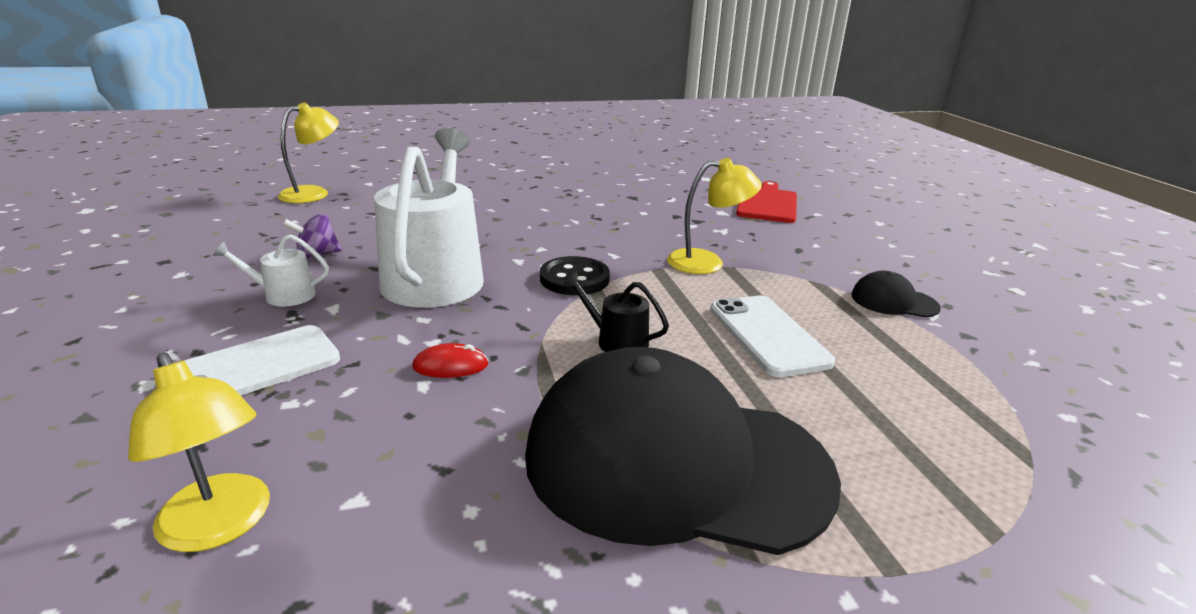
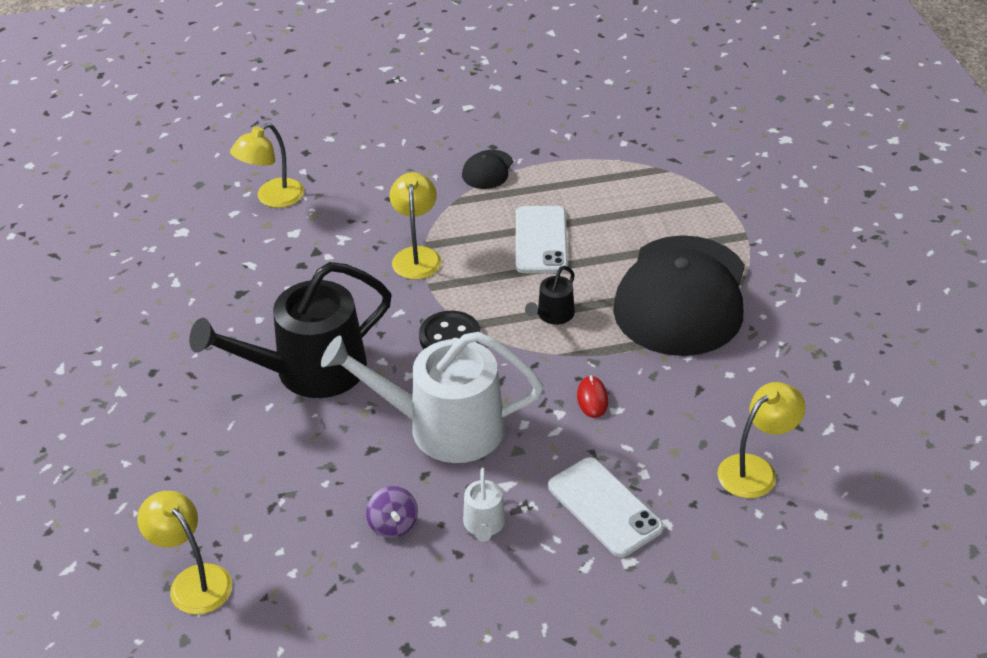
camera: 85 degrees left, 15 degrees up
(531, 221) = (310, 370): none -> black watering can
(767, 204) = (272, 198): red cutting board -> yellow lamp
(767, 335) = (541, 240): white phone -> white phone turned 75 degrees counterclockwise

